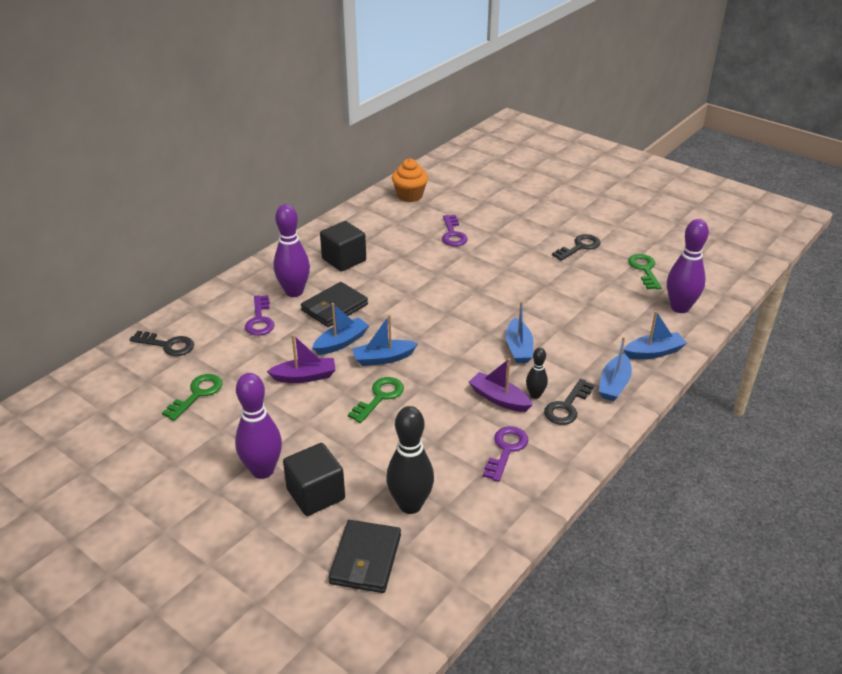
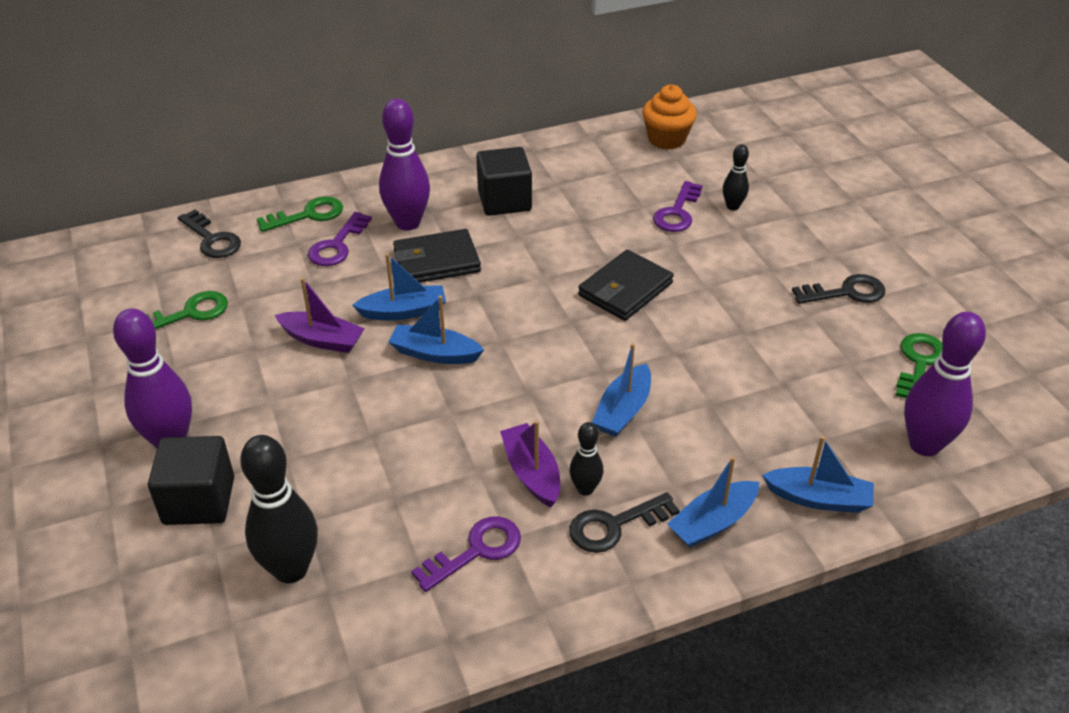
camera: 30 degrees right, 5 degrees up
(366, 559) = (177, 616): black wallet -> black wallet (625, 289)
(379, 397) = (384, 405): green key -> green key (308, 215)
(481, 221) = (732, 206): none -> black bowling pin

